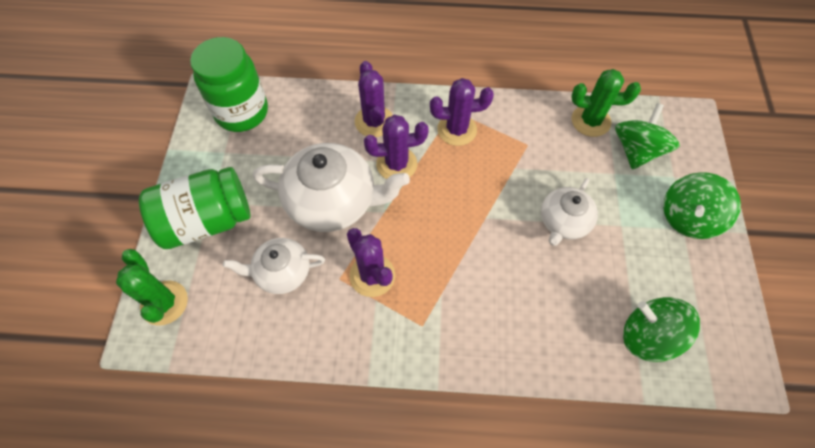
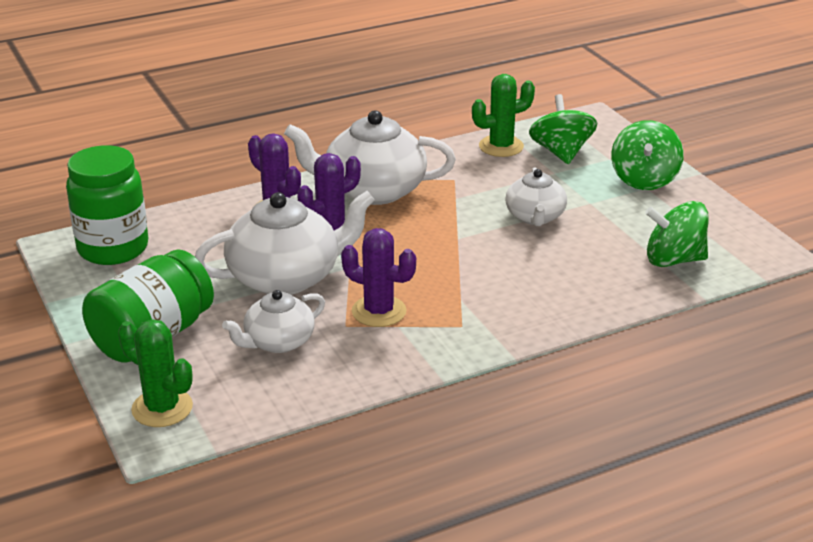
camera: 30 degrees left, 30 degrees down
(457, 130) = (372, 190): purple cactus -> white teapot

